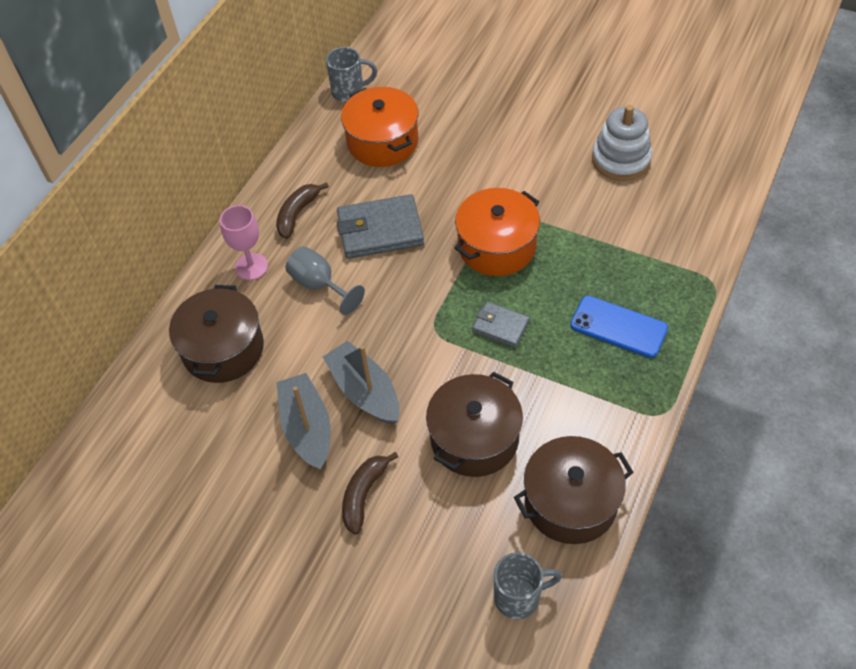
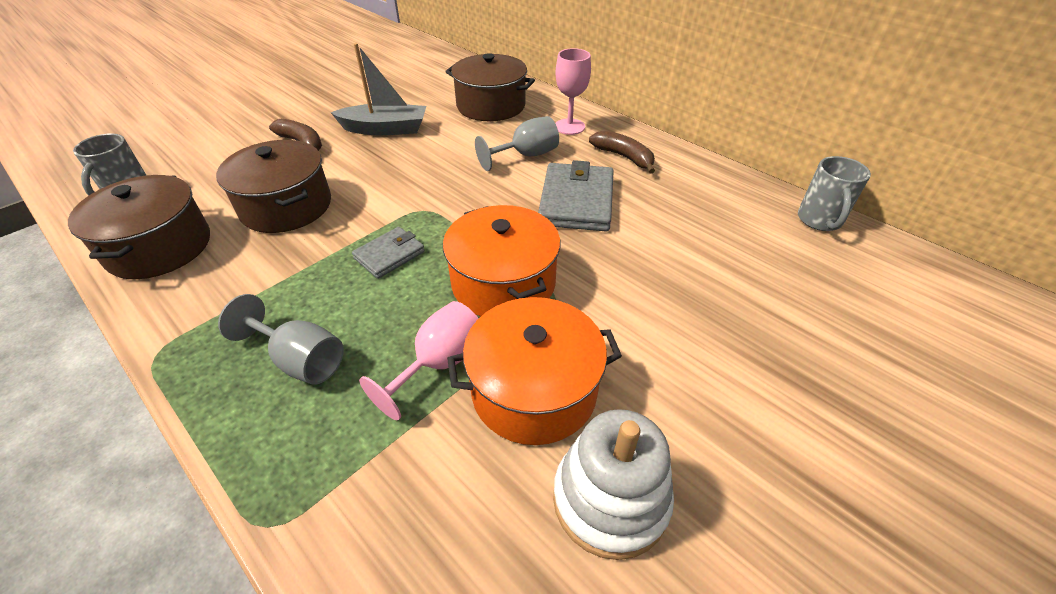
camera: 105 degrees right, 10 degrees down
(364, 391) = (392, 159): grey boat -> none
(382, 141) = (720, 229): orange pot -> orange pot (534, 390)
(581, 254) = (440, 363): none -> pink goblet
(618, 327) = (300, 360): blue phone -> grey goblet

